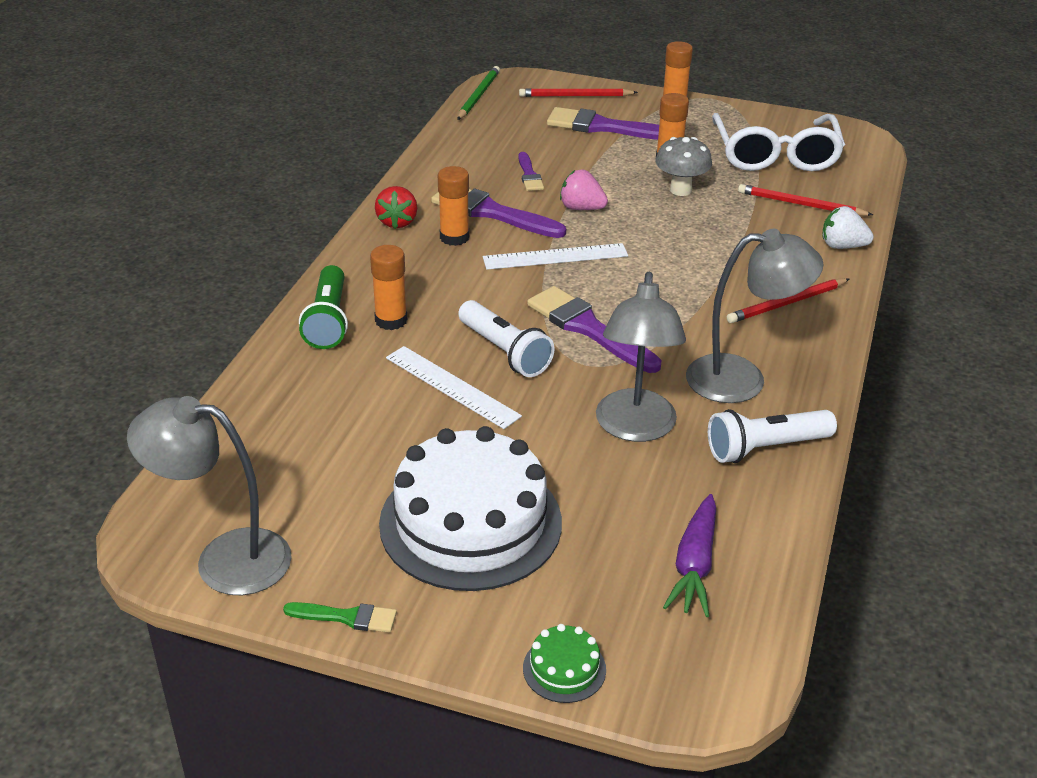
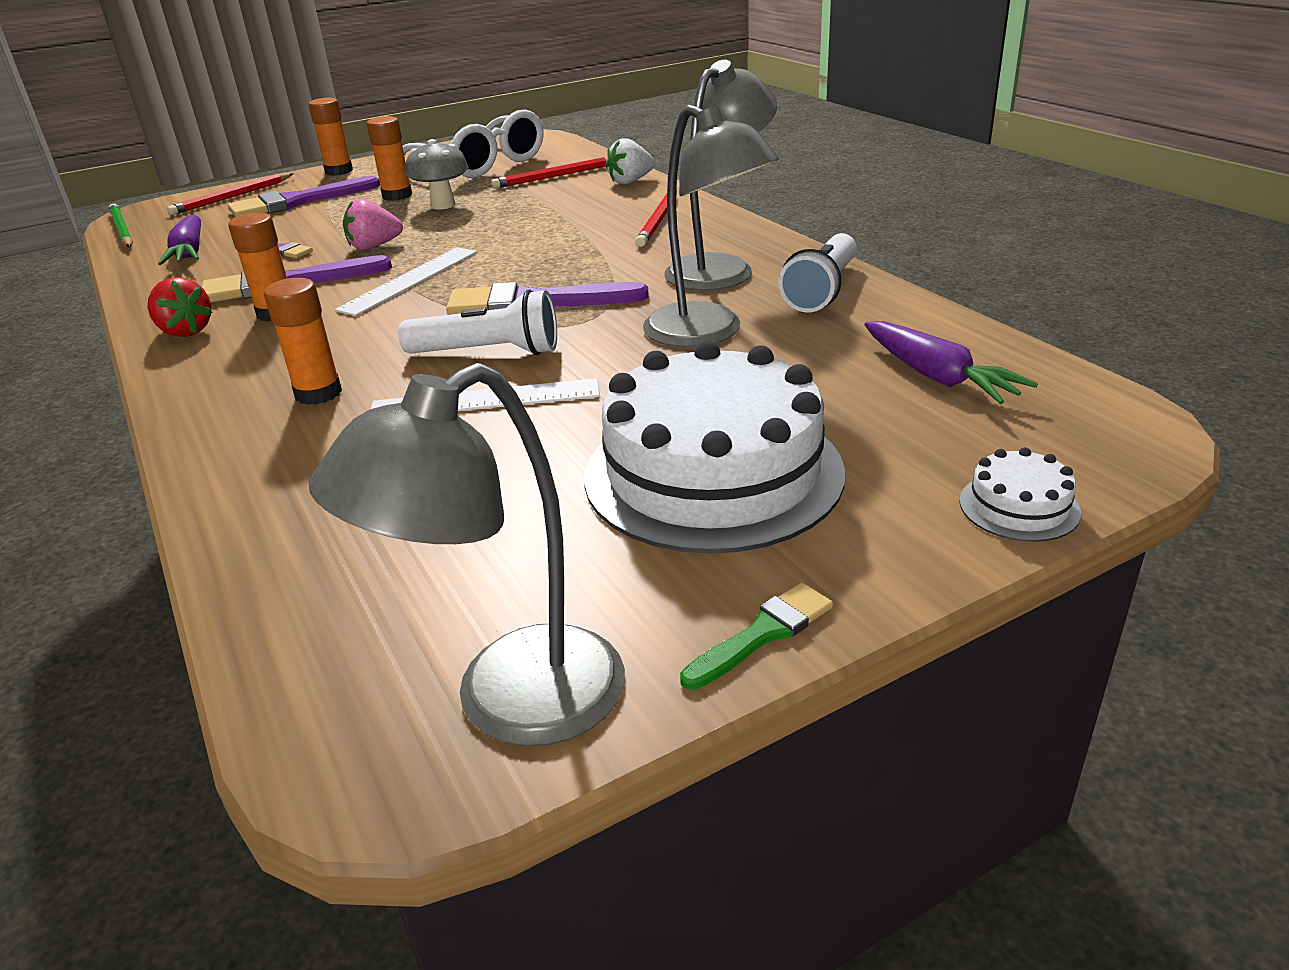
camera: 45 degrees left, 5 degrees down
(328, 321) = (237, 431): green flashlight -> none
(483, 145) = (189, 252): none -> purple carrot
(564, 669) = (1019, 506): green cake -> white cake

